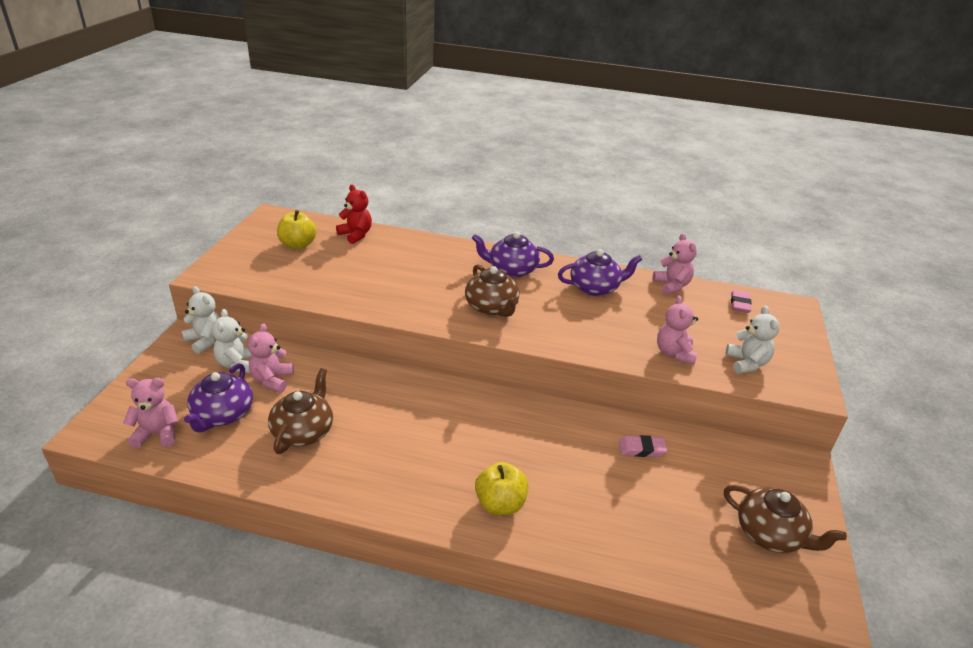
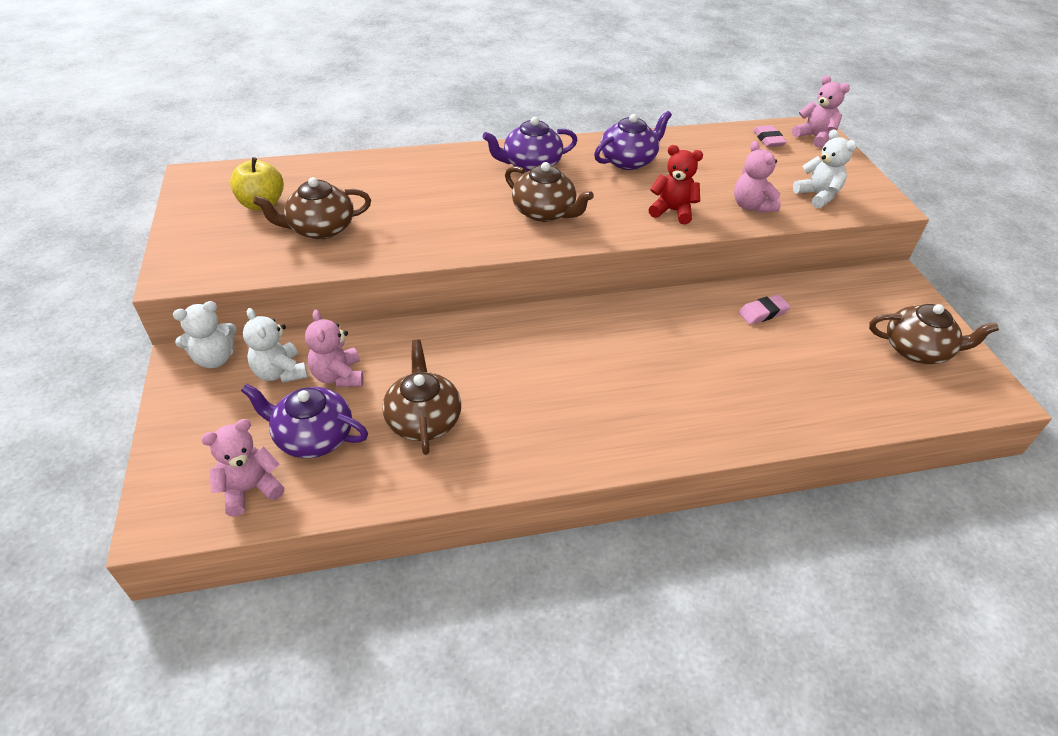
camera: 25 degrees left, 10 degrees up
(205, 341) = (214, 358): white teddy bear -> white teddy bear turned 135 degrees clockwise
(222, 415) = (313, 437): purple teapot -> purple teapot turned 120 degrees clockwise
(321, 272) = (320, 228): none -> brown teapot
(356, 235) = (323, 172): red teddy bear -> red teddy bear (672, 211)
(500, 504) = (681, 415): yellow apple -> none
(672, 286) = (696, 138): pink teddy bear -> pink teddy bear (814, 137)

